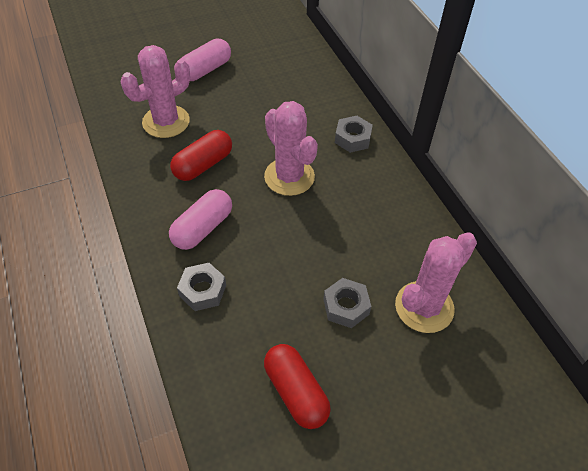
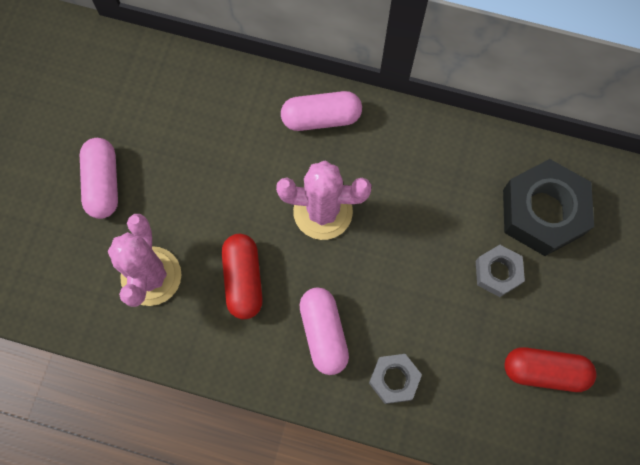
camera: 50 degrees left, 20 degrees up
(352, 138) = (321, 118): grey nut -> pink capsule
(424, 307) = (543, 212): pink cactus -> black nut

